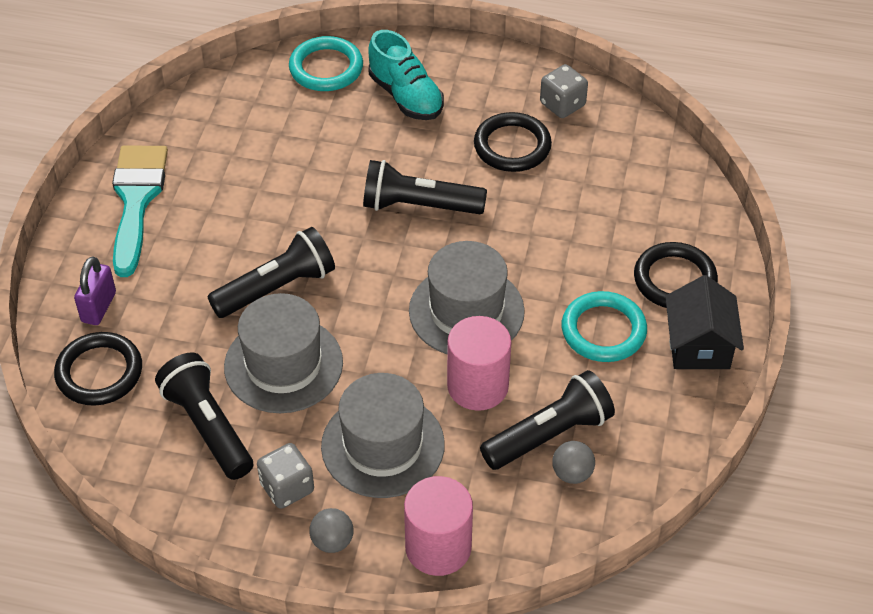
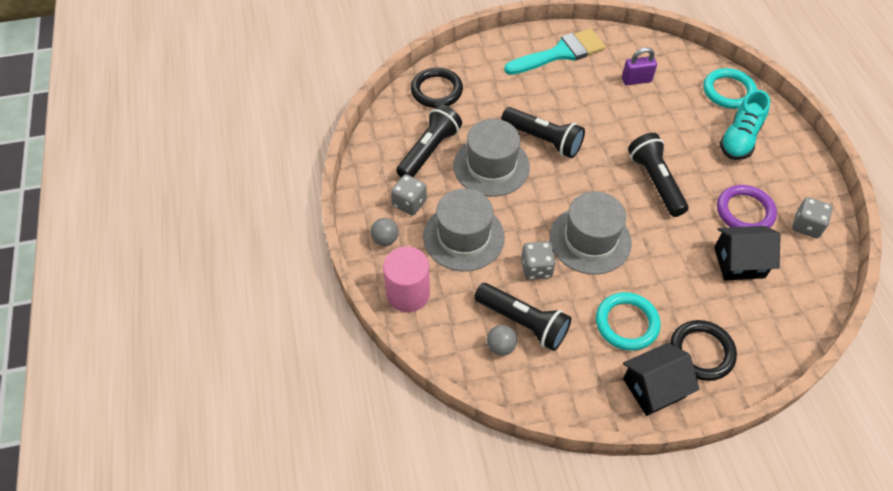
camera: 65 degrees right, 5 degrees up
(99, 307) = (478, 71): purple padlock -> purple padlock (636, 80)
(477, 386) = (536, 268): pink cylinder -> grey dice
(512, 146) = (745, 212): black ring -> purple ring
(577, 187) = (739, 262): none -> black house

